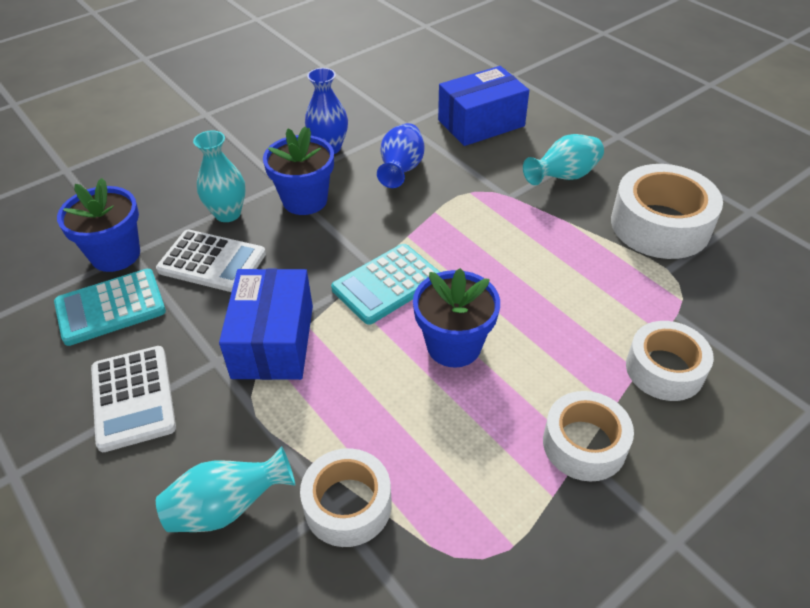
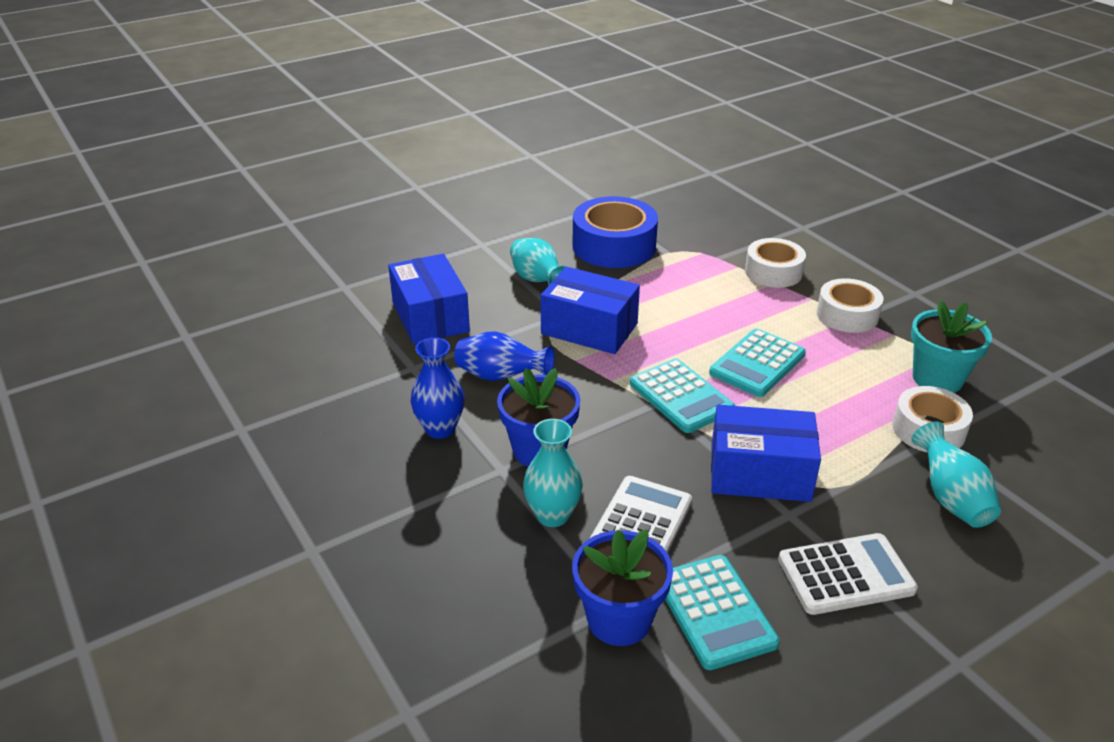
camera: 85 degrees left, 10 degrees down
(454, 346) = (757, 364): blue flower pot -> turquoise calculator
(457, 534) = (937, 378): none -> turquoise flower pot
(488, 216) = (589, 329): none -> blue box
(660, 225) = (614, 246): white tape -> blue tape

